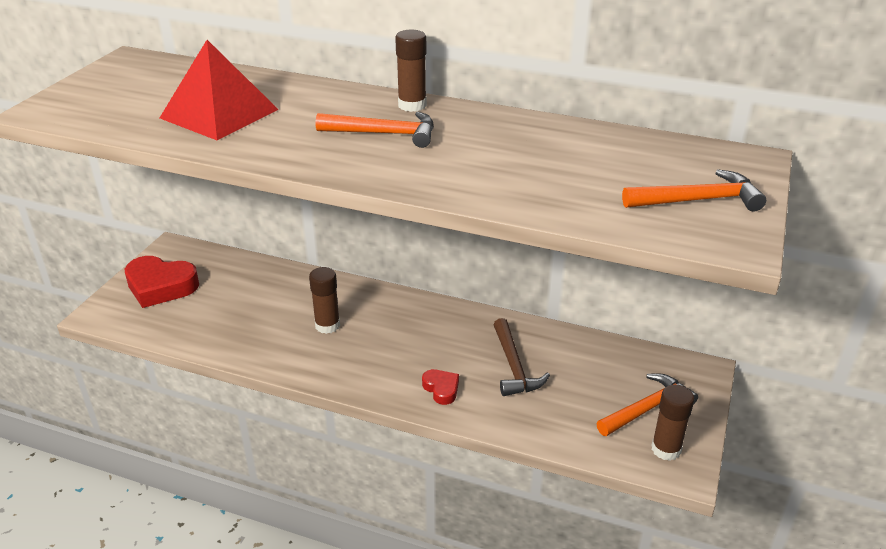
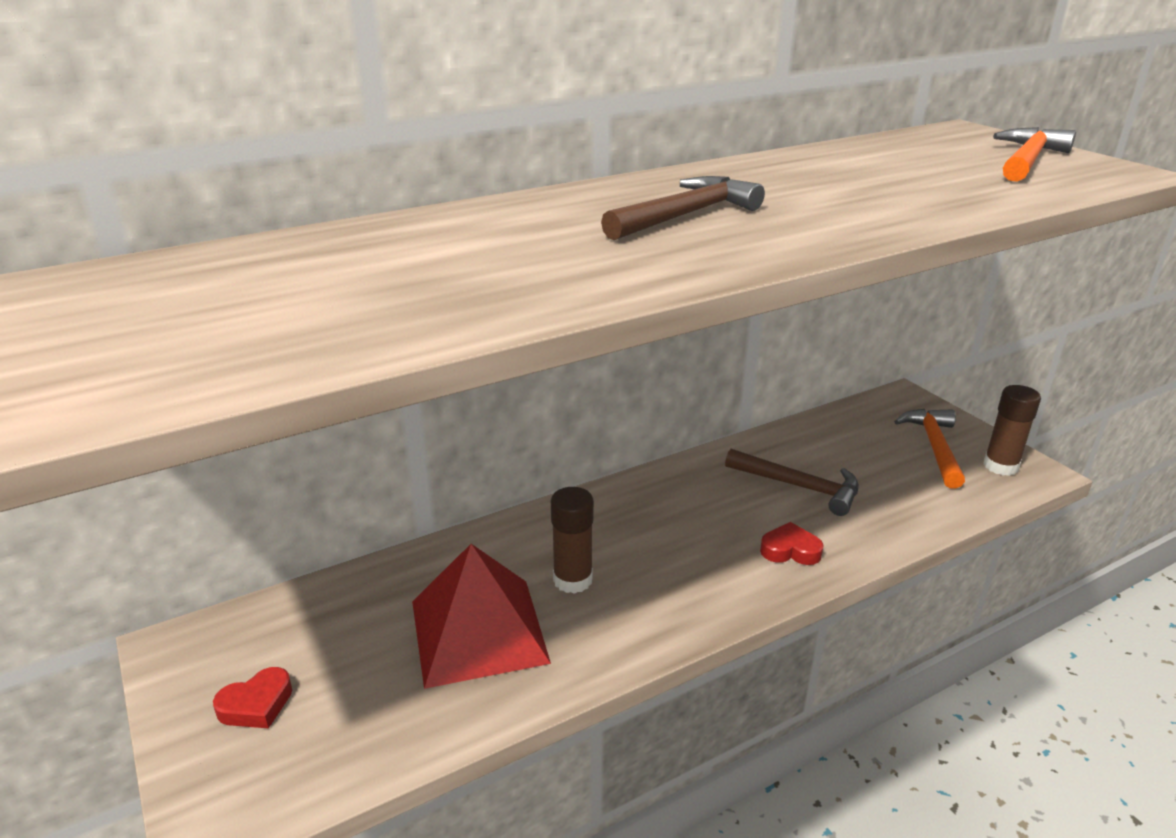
camera: 50 degrees left, 5 degrees down
(160, 286) = (256, 704): red heart -> red heart, size x0.51
(219, 113) = (434, 276): red pyramid -> red pyramid (478, 631)
(384, 134) = (685, 215): orange hammer -> brown hammer
(412, 105) = (629, 187): brown glue stick -> none

